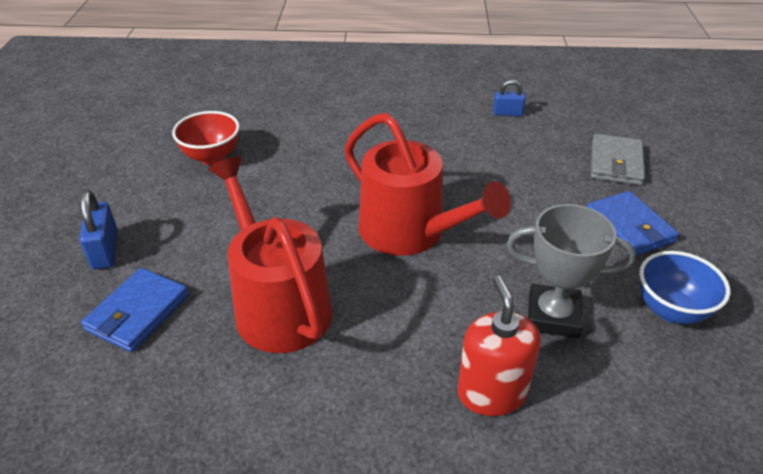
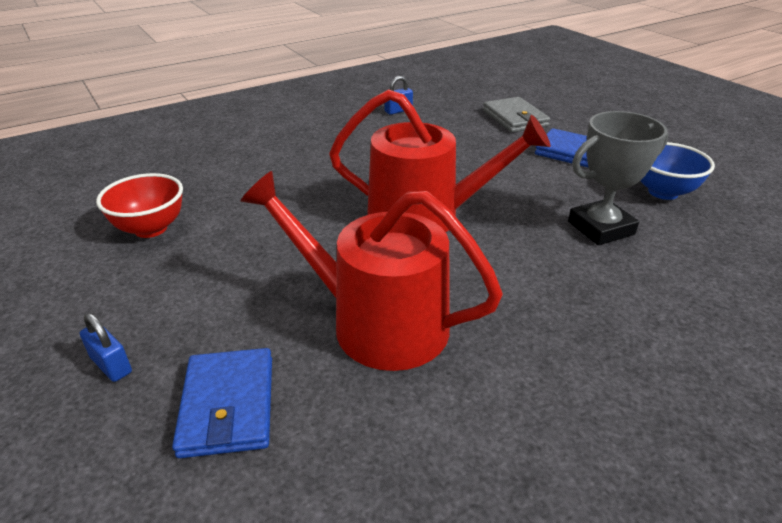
camera: 35 degrees left, 5 degrees down
(105, 250) = (111, 365): blue padlock -> blue padlock, size x0.66
(492, 393) = (630, 300): red soap dispenser -> none

